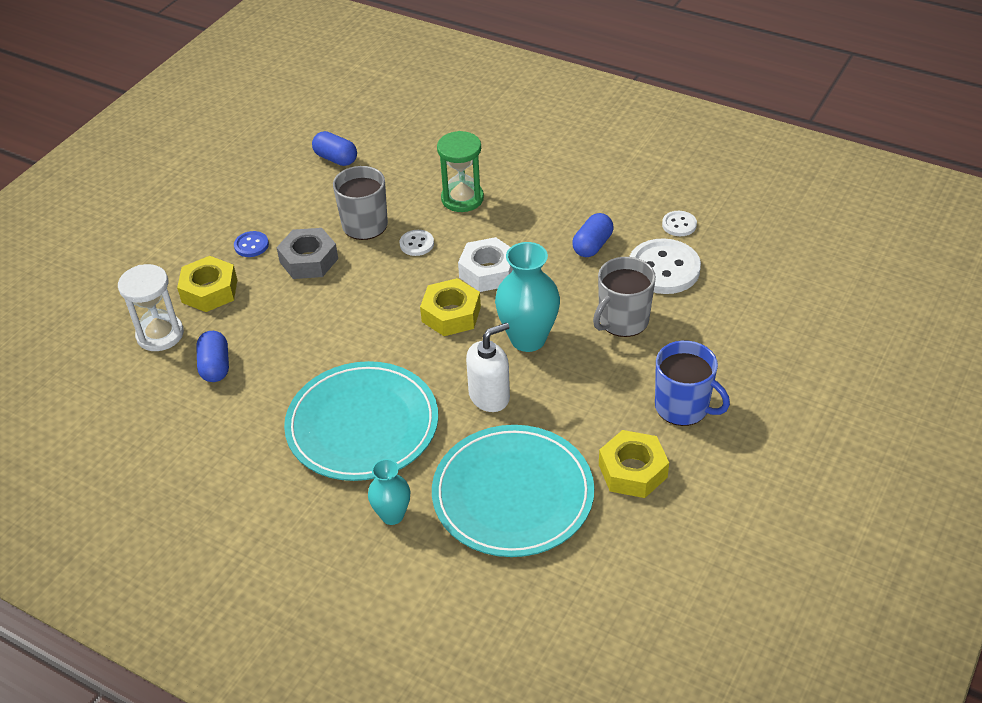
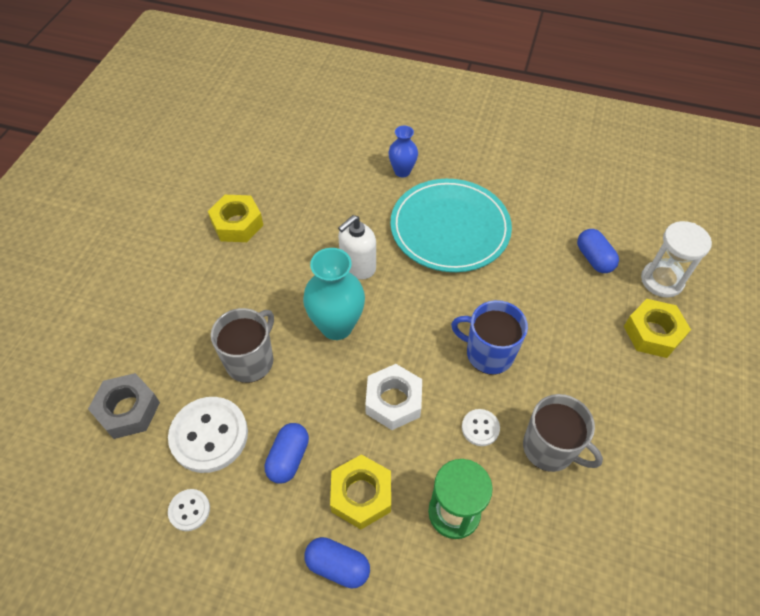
camera: 165 degrees right, 10 degrees up
(251, 245) = (651, 397): blue button -> none
(309, 260) = (581, 386): grey nut -> grey nut (128, 410)
(336, 159) = (642, 564): blue capsule -> blue capsule (338, 566)
(392, 515) = (402, 171): turquoise vase -> blue vase
(451, 314) = (414, 342): yellow nut -> yellow nut (361, 495)
(513, 494) = (322, 196): turquoise plate -> none
(683, 407) = (196, 280): blue mug -> blue mug (488, 353)

